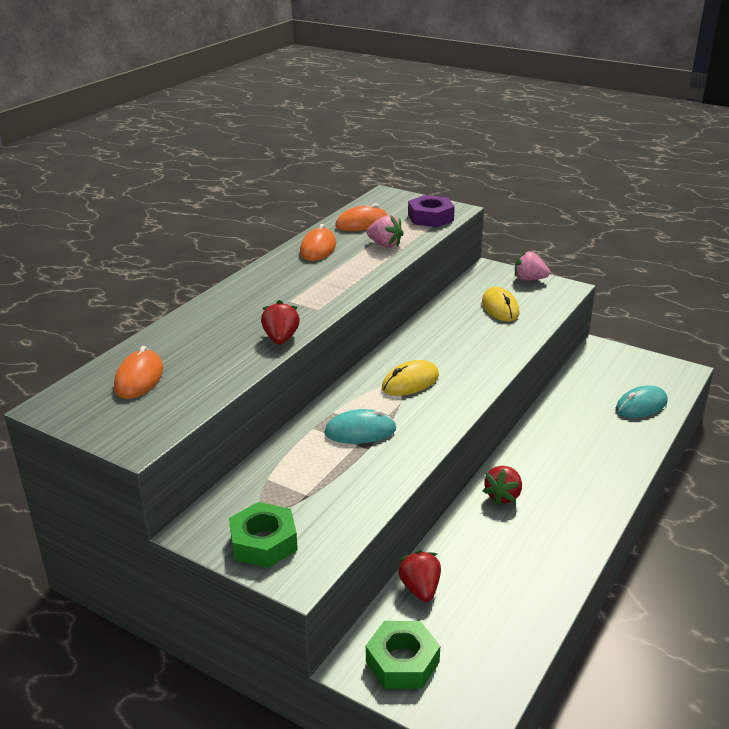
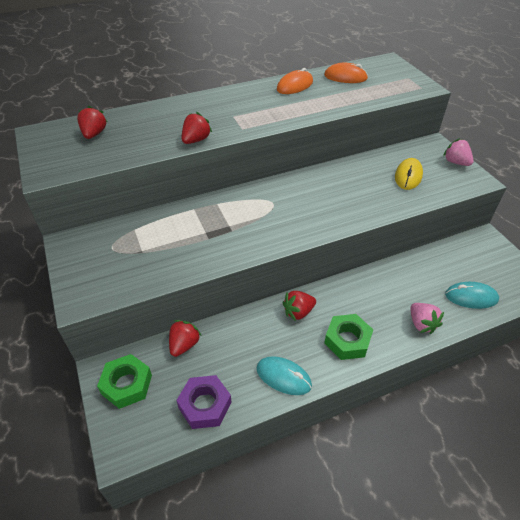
camera: 35 degrees right, 15 degrees up
(139, 378) = (94, 134): orange mouse -> red strawberry
(263, 542) = (88, 269): green nut -> green nut (347, 340)
(360, 431) = (217, 224): turquoise mouse -> turquoise mouse (283, 377)
(385, 245) = (342, 97): pink strawberry -> pink strawberry (421, 324)
(410, 382) = (285, 205): yellow mouse -> none
(430, 217) = (399, 88): purple nut -> purple nut (205, 405)

